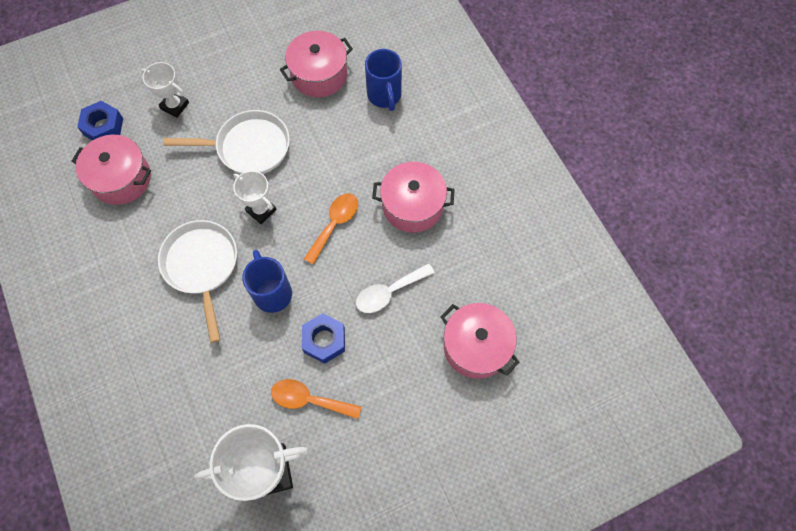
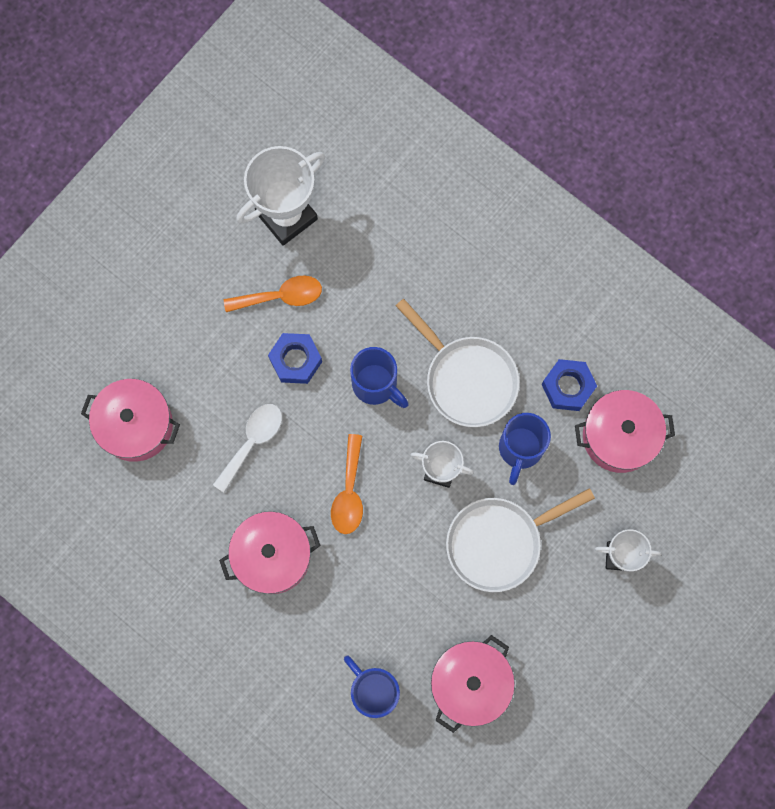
camera: 155 degrees right, 10 degrees up
(103, 127) = (684, 490): blue nut -> blue nut (567, 387)
(195, 200) = (520, 449): none -> blue mug

